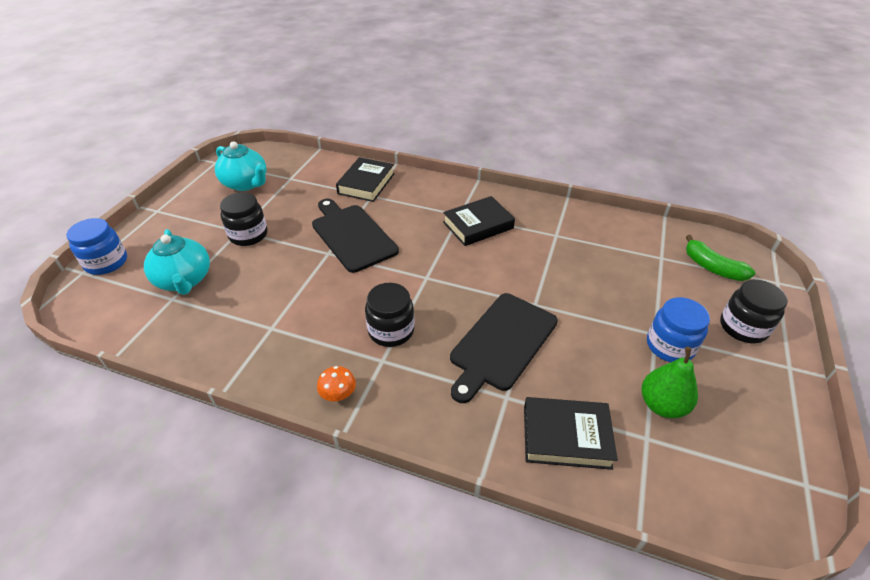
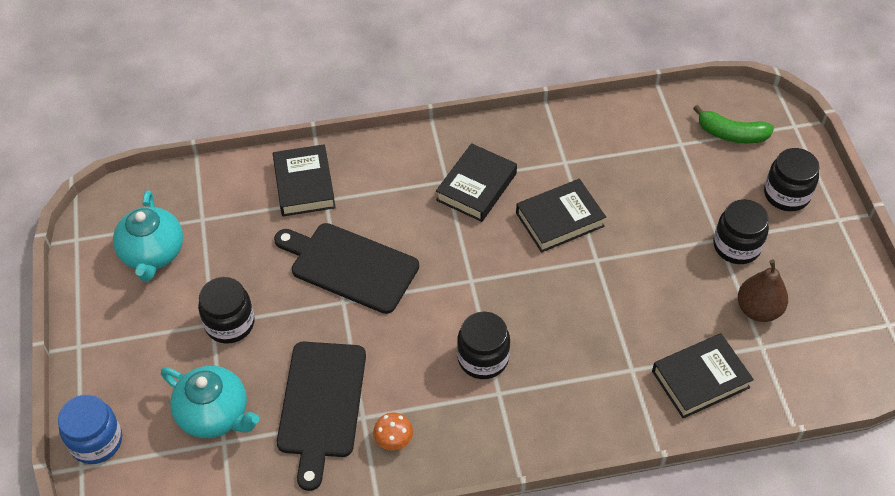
camera: 30 degrees left, 10 degrees up
(246, 184) = (153, 254): turquoise teapot -> turquoise teapot turned 75 degrees clockwise
(338, 394) = (486, 446): orange mushroom -> orange mushroom (393, 440)
(501, 343) = (593, 318): black cutting board -> black cutting board (321, 404)
(525, 267) = (560, 219): none -> black book
(662, 405) = (758, 309): green pear -> brown pear
(670, 346) = (736, 246): blue jar -> black jar

